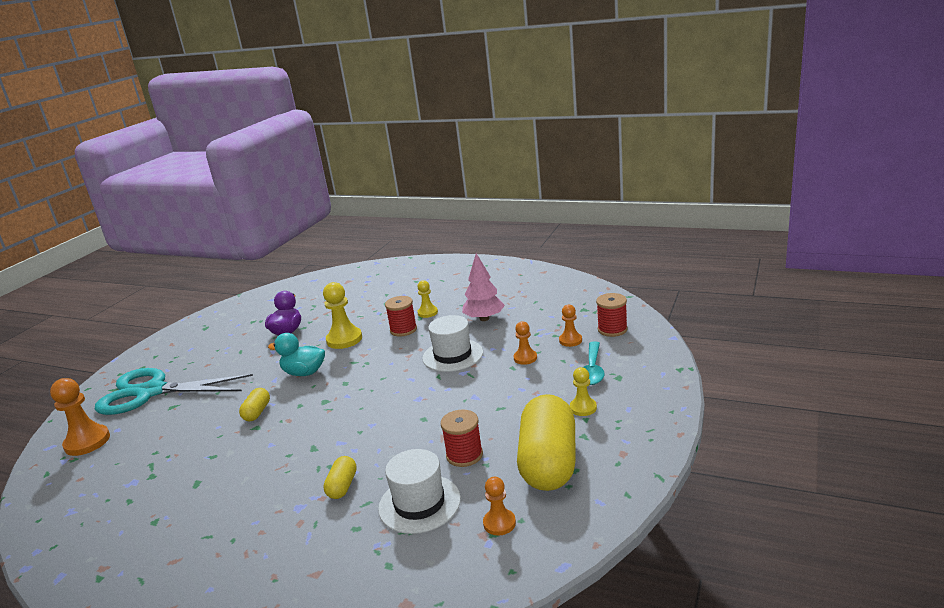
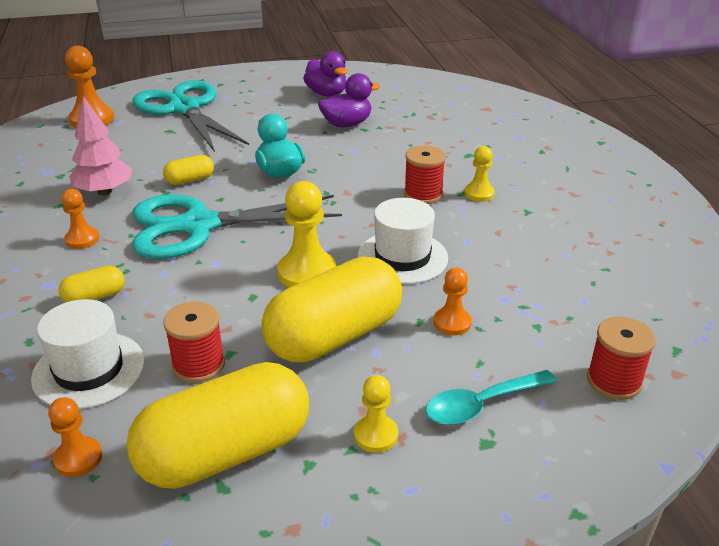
camera: 50 degrees right, 10 degrees up
(236, 328) = (326, 93): none -> purple duck
(319, 422) = (198, 226): none -> turquoise scissors
(344, 339) = (365, 165): yellow pawn -> yellow pawn (307, 273)
(484, 319) = (512, 244): pink tree -> pink tree (104, 192)
(493, 398) = (334, 336): none -> yellow capsule
(570, 340) = (538, 348): orange pawn -> orange pawn (82, 239)

